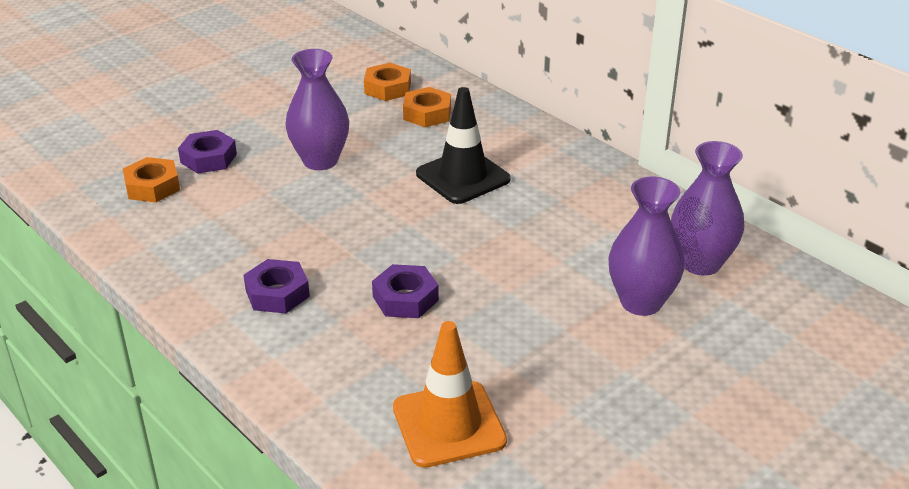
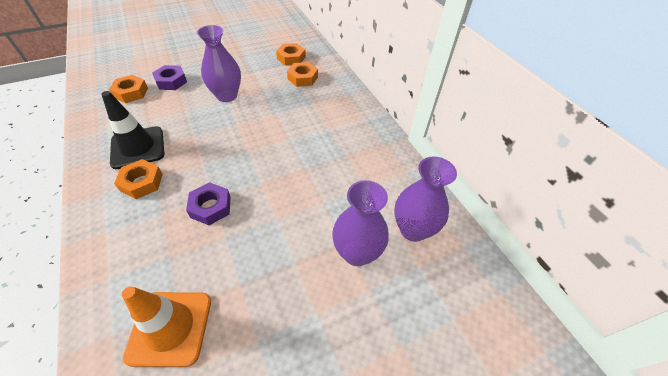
camera: 15 degrees right, 15 degrees up
(277, 293) = (142, 182): purple nut -> orange nut
(463, 177) = (298, 124): black traffic cone -> black traffic cone (138, 147)

